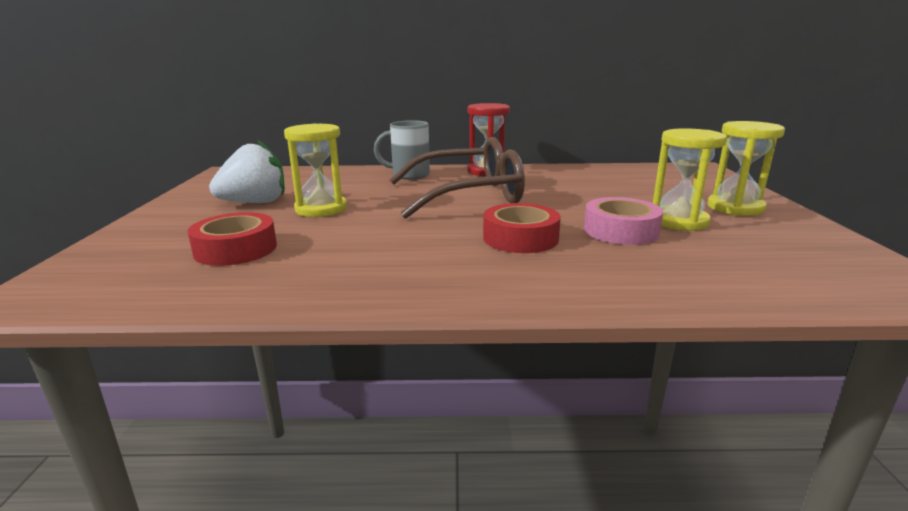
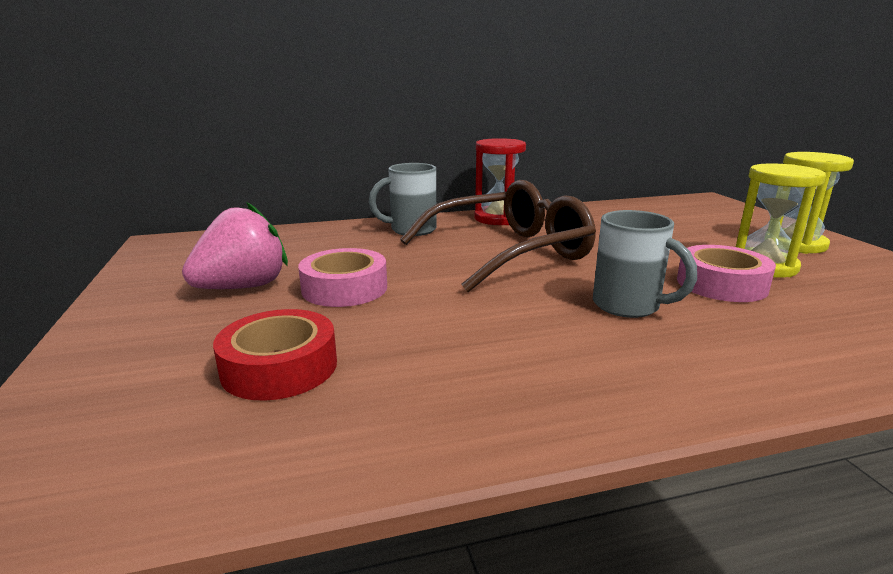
camera: 15 degrees left, 0 degrees up
(255, 202) = (243, 287): white strawberry -> pink strawberry
(321, 209) = (344, 288): yellow hourglass -> pink tape
(520, 238) = (628, 306): red tape -> grey mug

